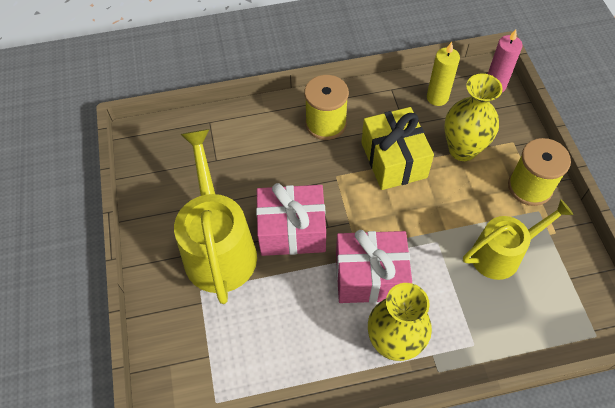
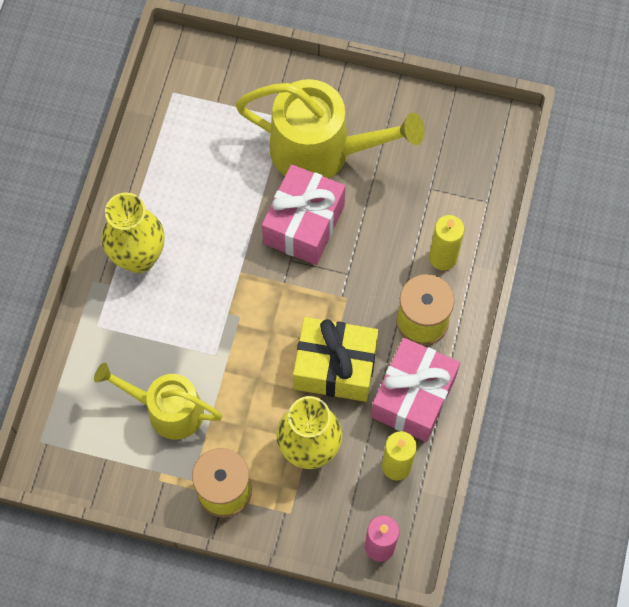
camera: 115 degrees right, 10 degrees up
(269, 130) = (443, 258): none -> yellow candle
(370, 276) = (214, 271): pink gift -> pink gift (413, 397)
(502, 254) = (167, 410): yellow watering can -> yellow watering can turned 105 degrees clockwise

